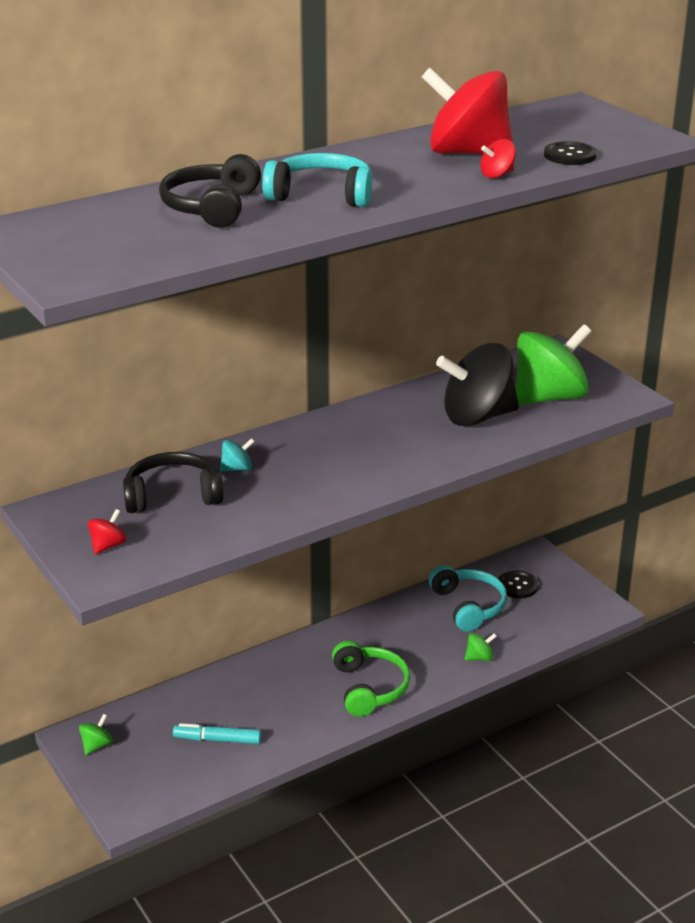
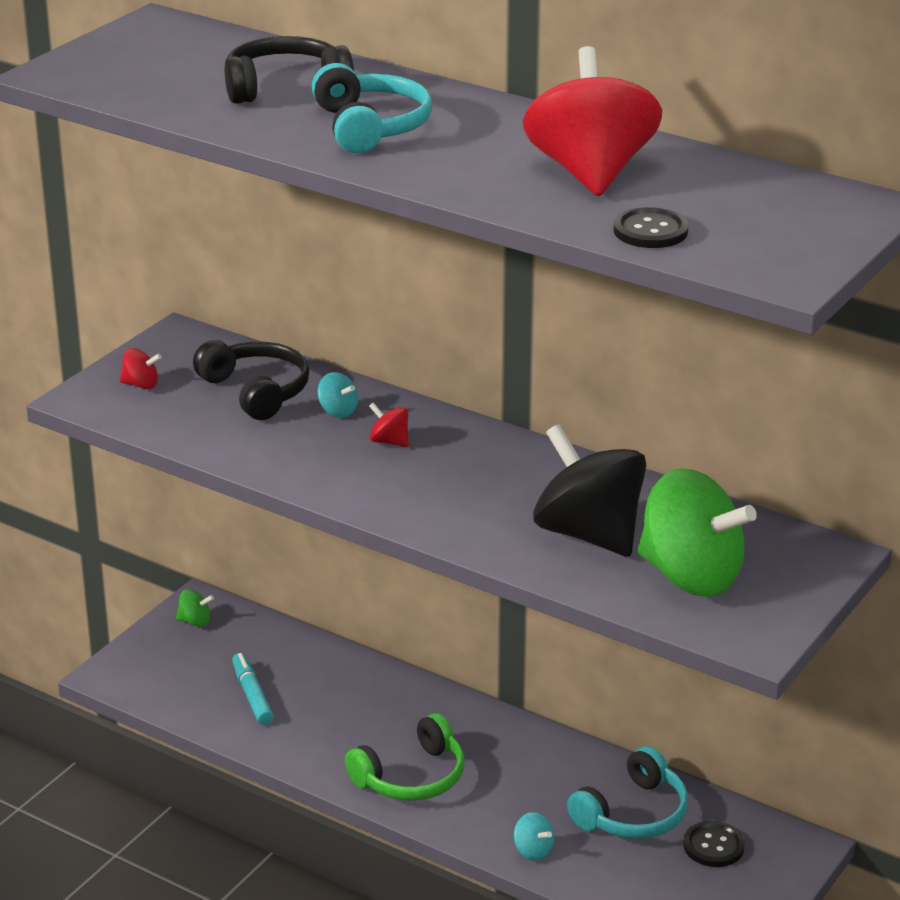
camera: 65 degrees right, 0 degrees up
(479, 658) = (533, 851): green spinning top -> turquoise spinning top
(497, 175) = (531, 201): red spinning top -> red spinning top (389, 441)

